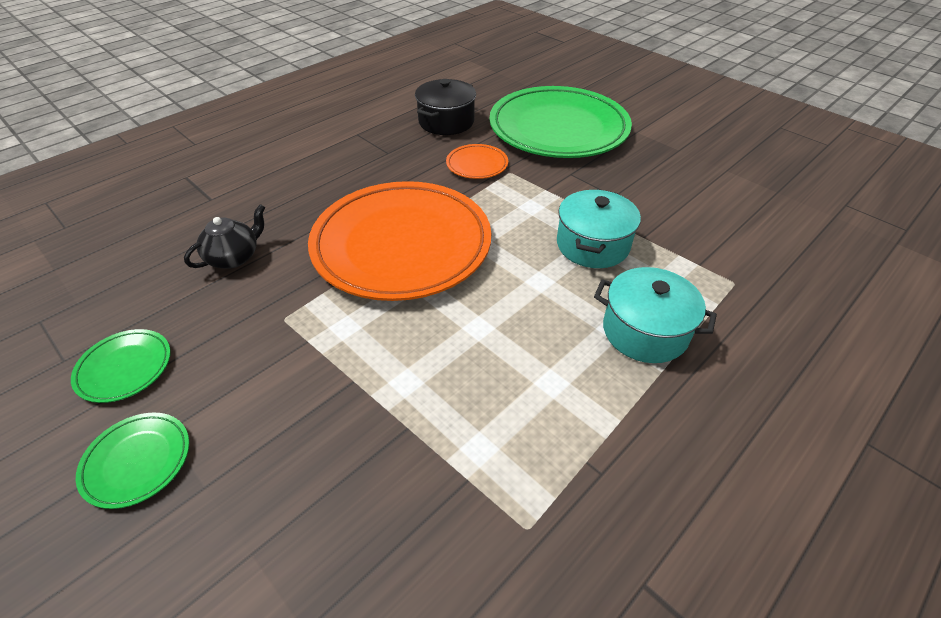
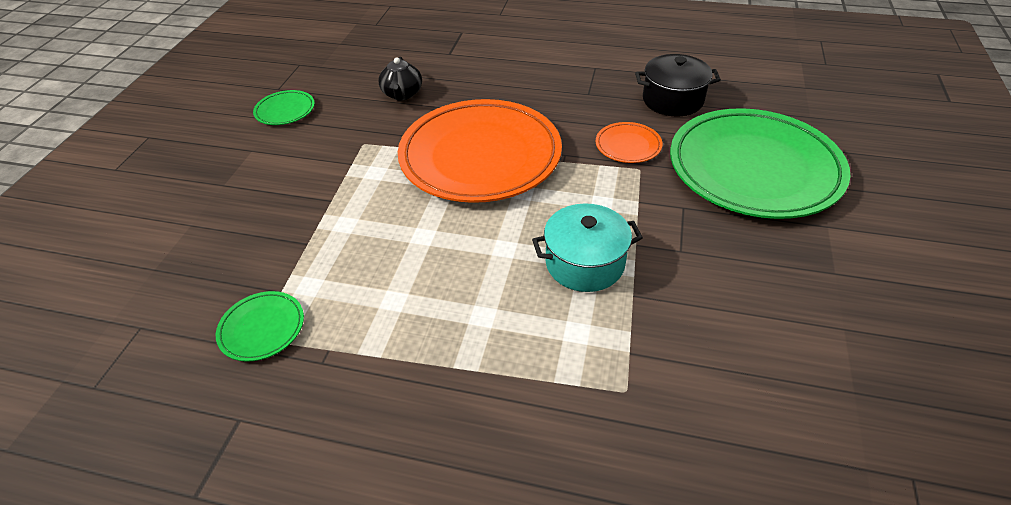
camera: 60 degrees right, 0 degrees up
(137, 461) = (227, 153): green plate -> green plate (262, 328)
(234, 257) = (402, 94): black teapot -> black teapot turned 75 degrees clockwise
(645, 331) = (495, 339): turquoise pot -> none

